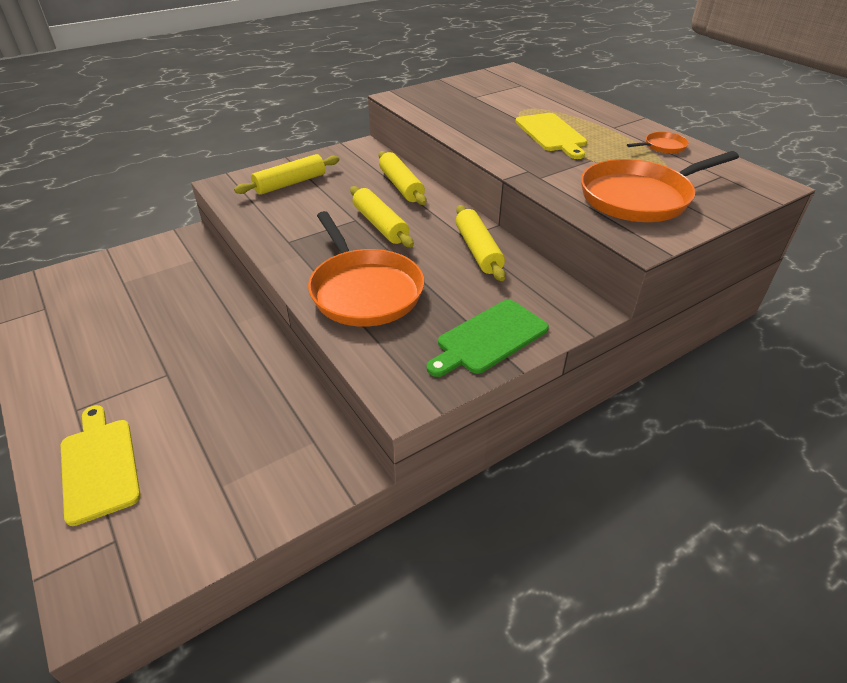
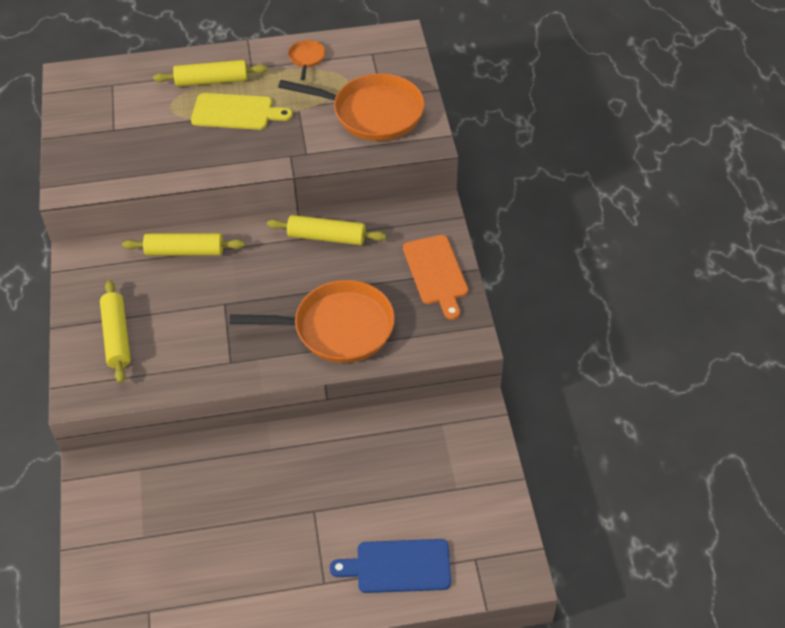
camera: 65 degrees left, 10 degrees up
(99, 465) = (398, 566): yellow cutting board -> blue cutting board
(380, 225) = (245, 288): yellow rolling pin -> yellow rolling pin (212, 81)
(489, 338) = (436, 273): green cutting board -> orange cutting board
(639, 197) = (372, 113): orange pan -> orange pan turned 75 degrees counterclockwise

